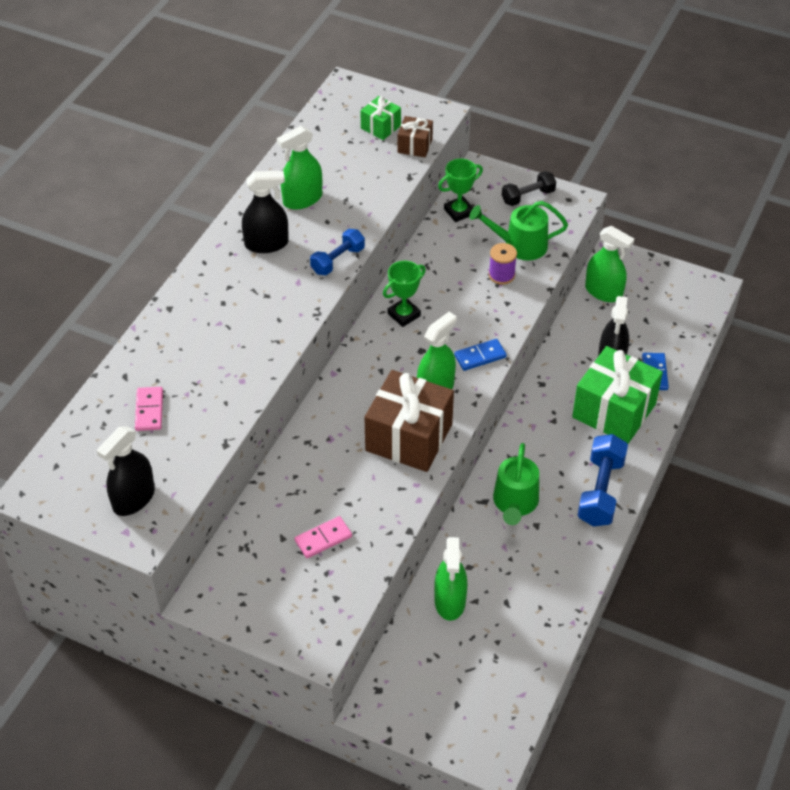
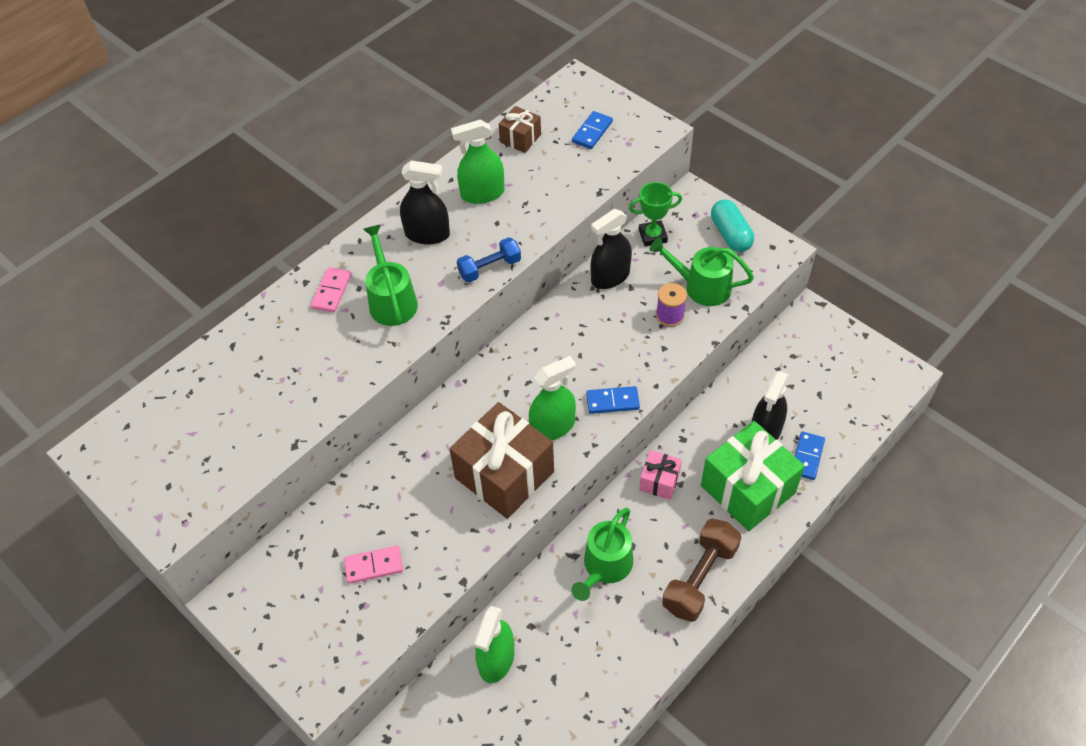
camera: 20 degrees right, 5 degrees up
(134, 499) = (182, 482): black spray bottle -> black spray bottle (610, 277)
(149, 410) = (238, 388): pink domino -> pink domino (331, 291)
(259, 306) = (391, 300): none -> green watering can
(380, 127) = (592, 132): green gift -> blue domino
(404, 315) = (553, 336): green trophy -> none
(415, 146) = (618, 159): brown gift -> brown gift (520, 138)
(528, 196) = (730, 234): black dumbbell -> turquoise capsule
(535, 423) = (659, 481): none -> pink gift
(600, 491) = (700, 578): blue dumbbell -> brown dumbbell
(603, 292) = (785, 352): green spray bottle -> none

